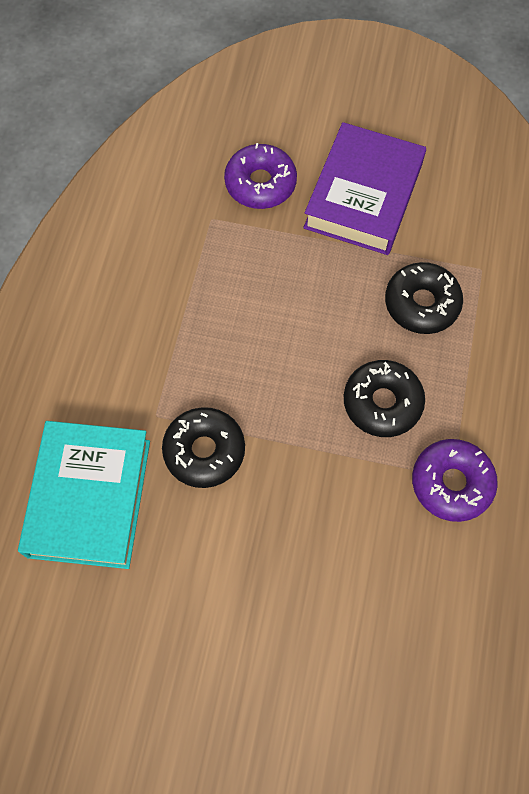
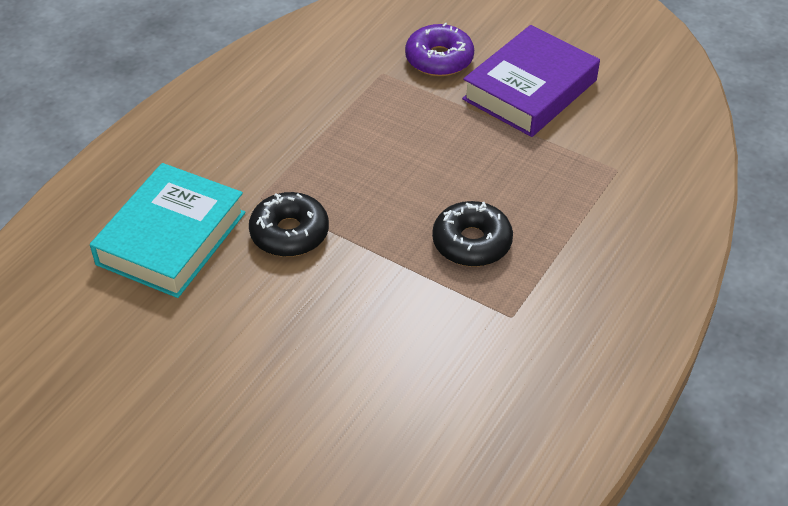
camera: 20 degrees right, 20 degrees down
(421, 304) = (546, 180): black donut -> none
(451, 483) = (508, 321): purple donut -> none

